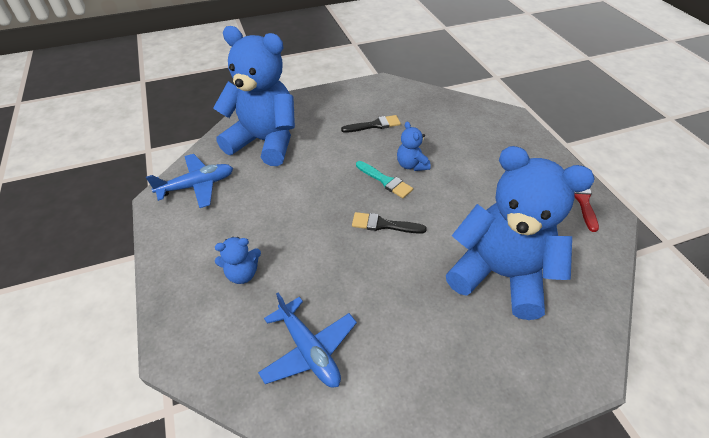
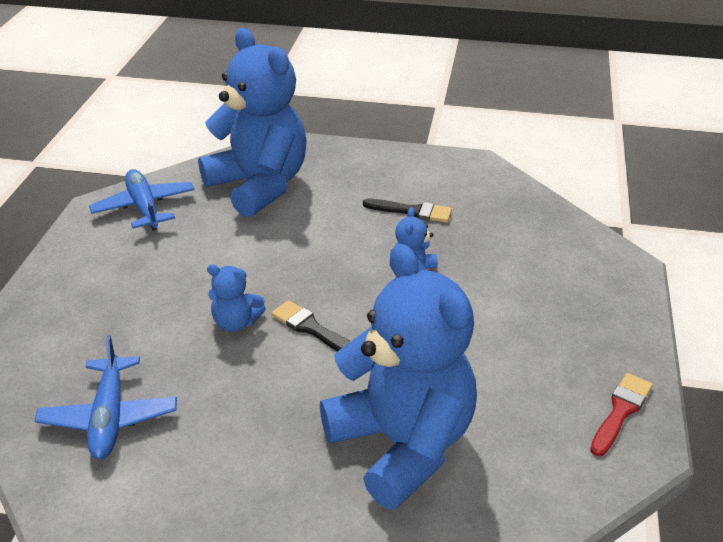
camera: 30 degrees right, 10 degrees down
(197, 186) = (144, 207): blue plane -> blue plane turned 120 degrees counterclockwise
(242, 273) = (111, 314): blue teddy bear -> blue teddy bear (236, 322)
(385, 181) = (362, 281): turquoise brush -> none

